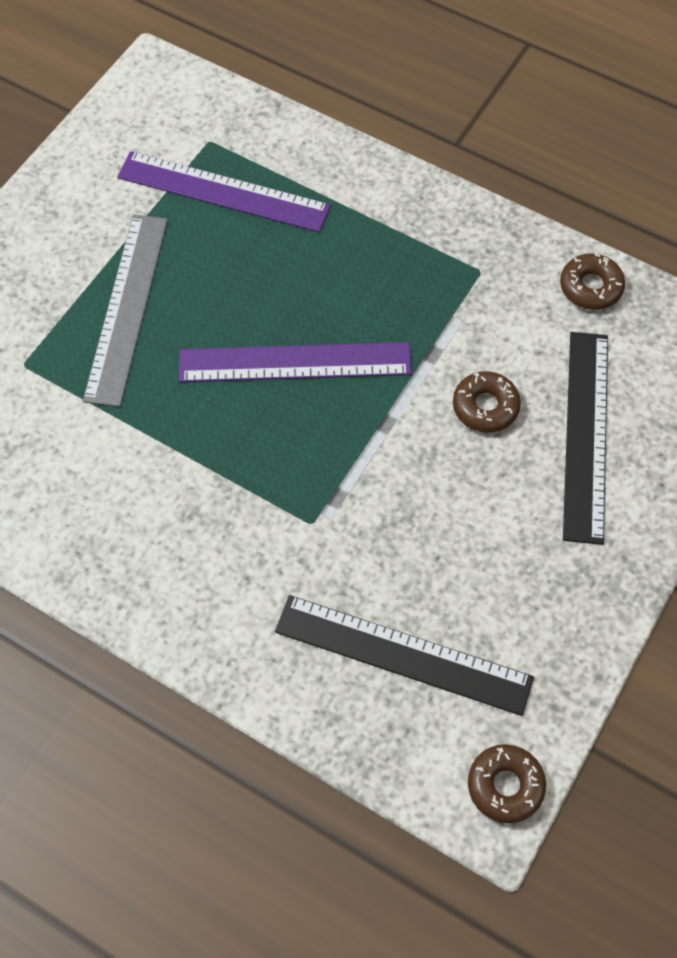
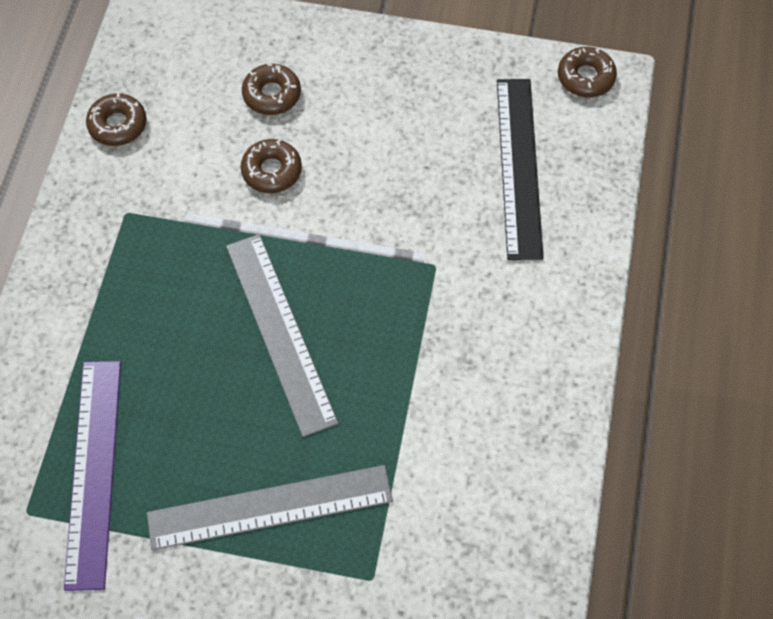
camera: 110 degrees left, 0 degrees up
(295, 363) = (280, 332): purple ruler -> grey ruler
(586, 434) = (272, 95): black ruler -> brown donut

